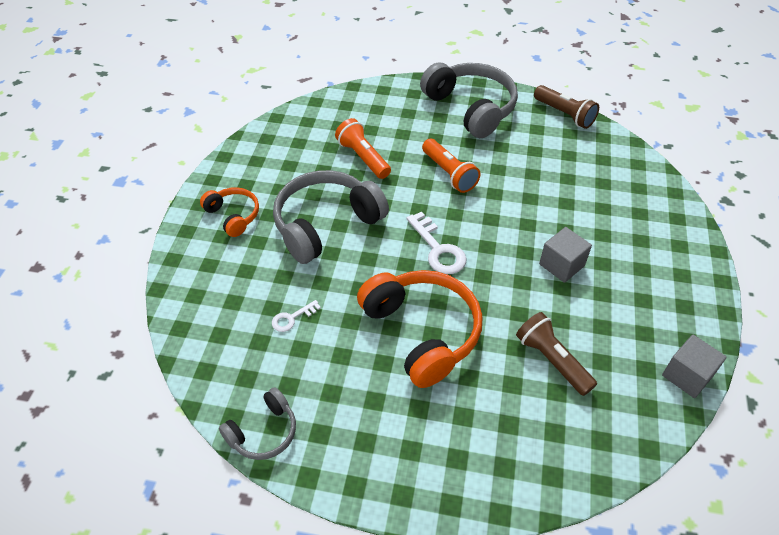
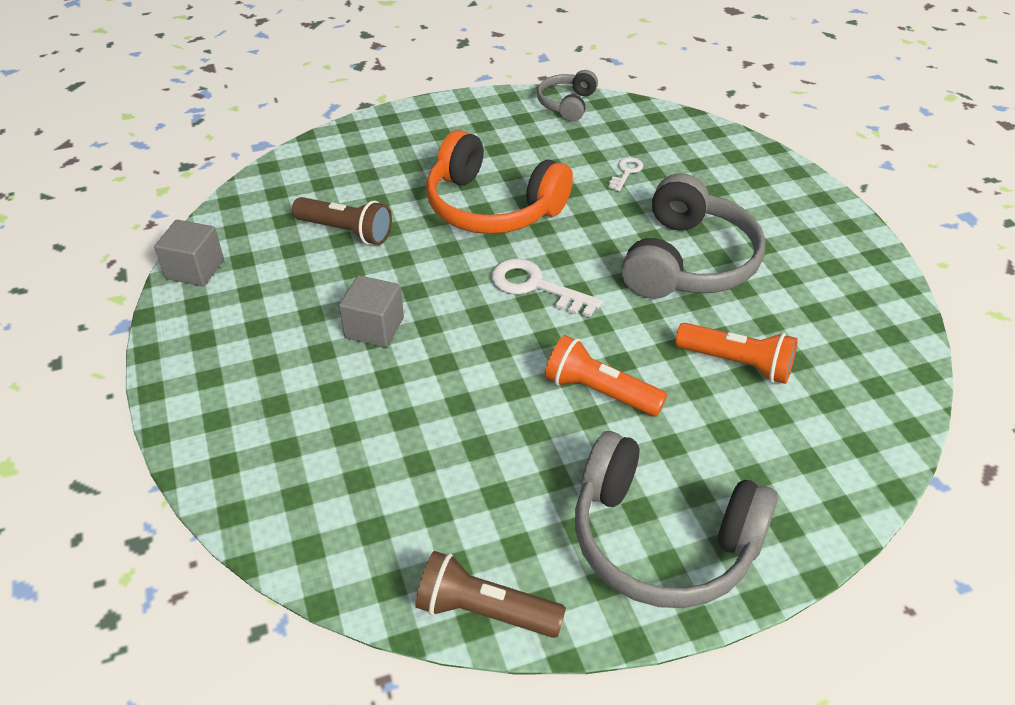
camera: 150 degrees right, 5 degrees down
(233, 216) = (797, 229): orange headphones -> none

